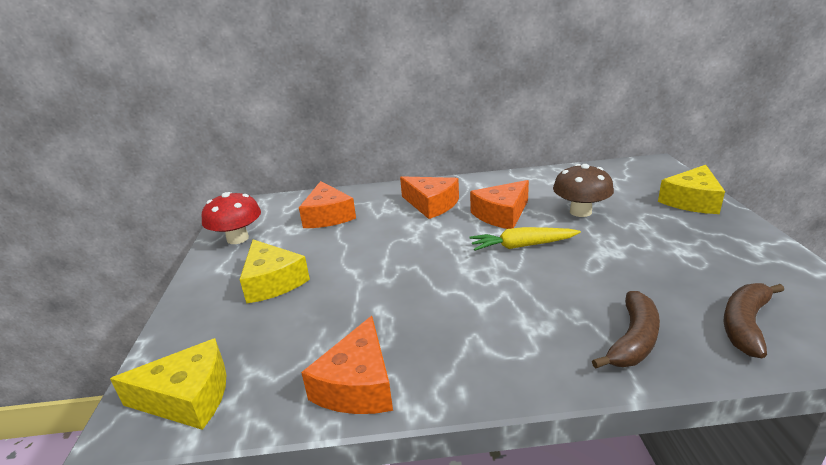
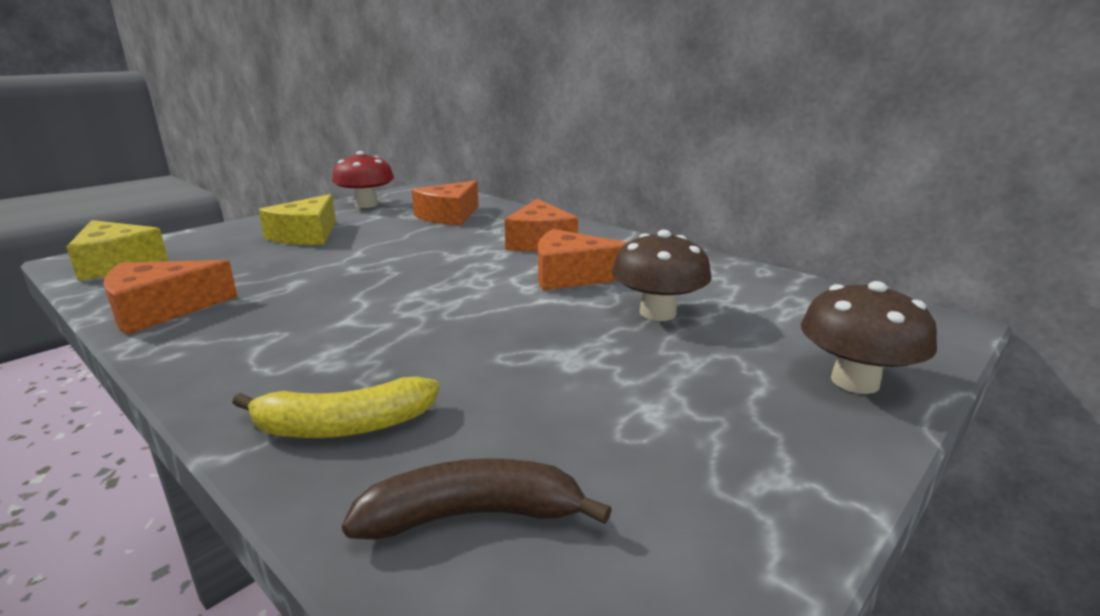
camera: 45 degrees right, 5 degrees down
(522, 246) = (508, 305): yellow carrot -> none
(633, 340) = (343, 426): brown banana -> yellow banana
(691, 201) = (855, 381): yellow cheese -> brown mushroom

